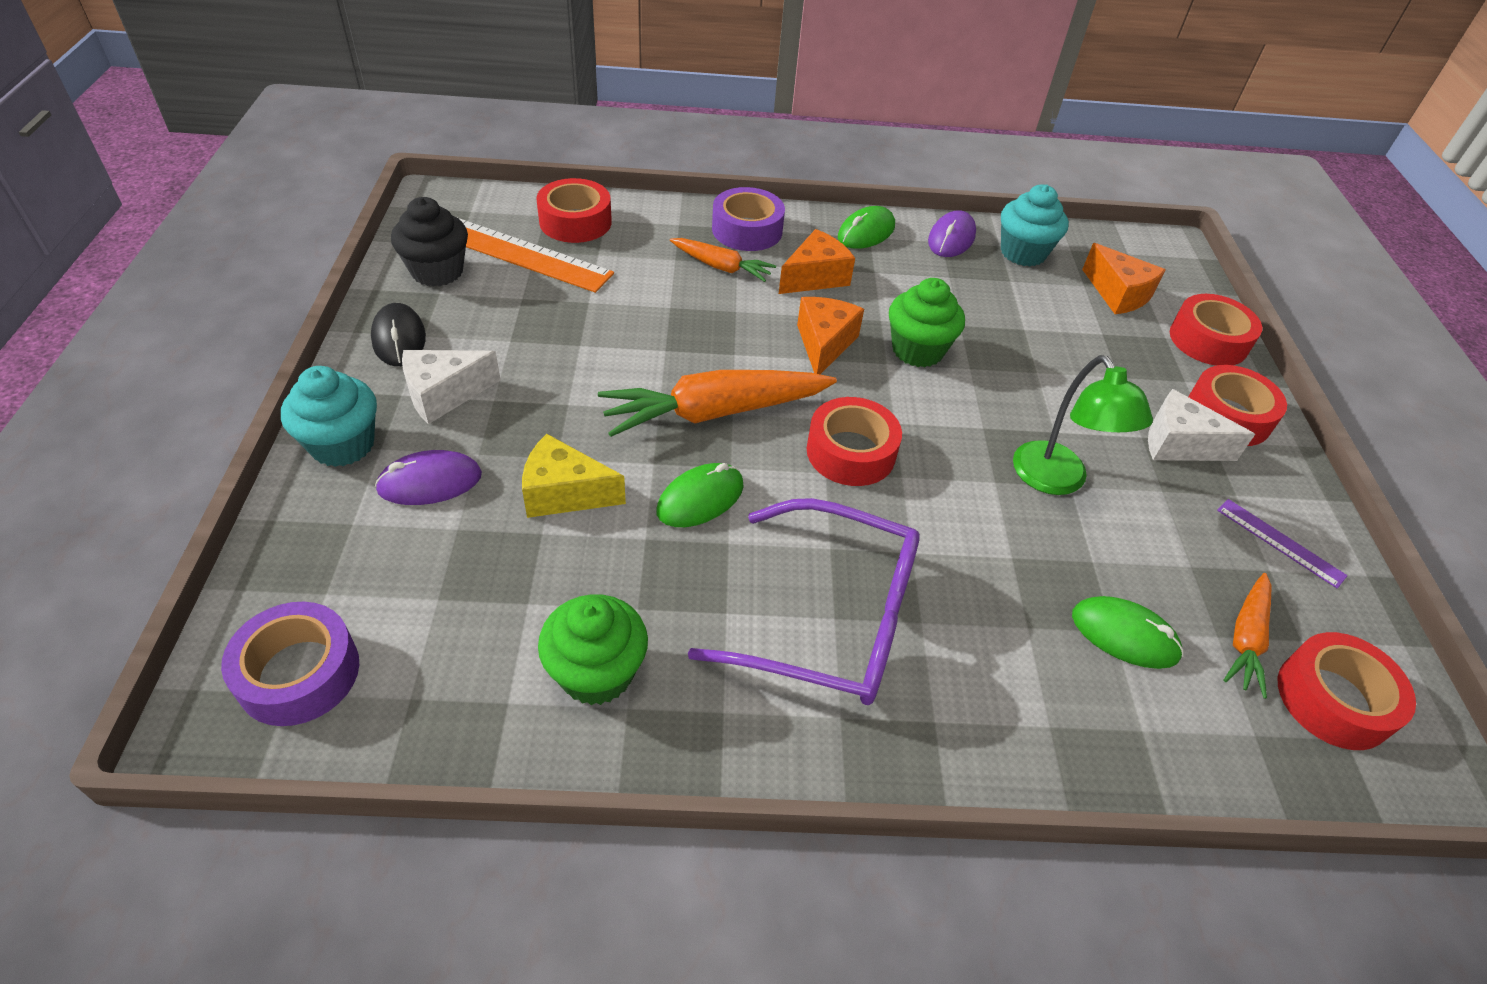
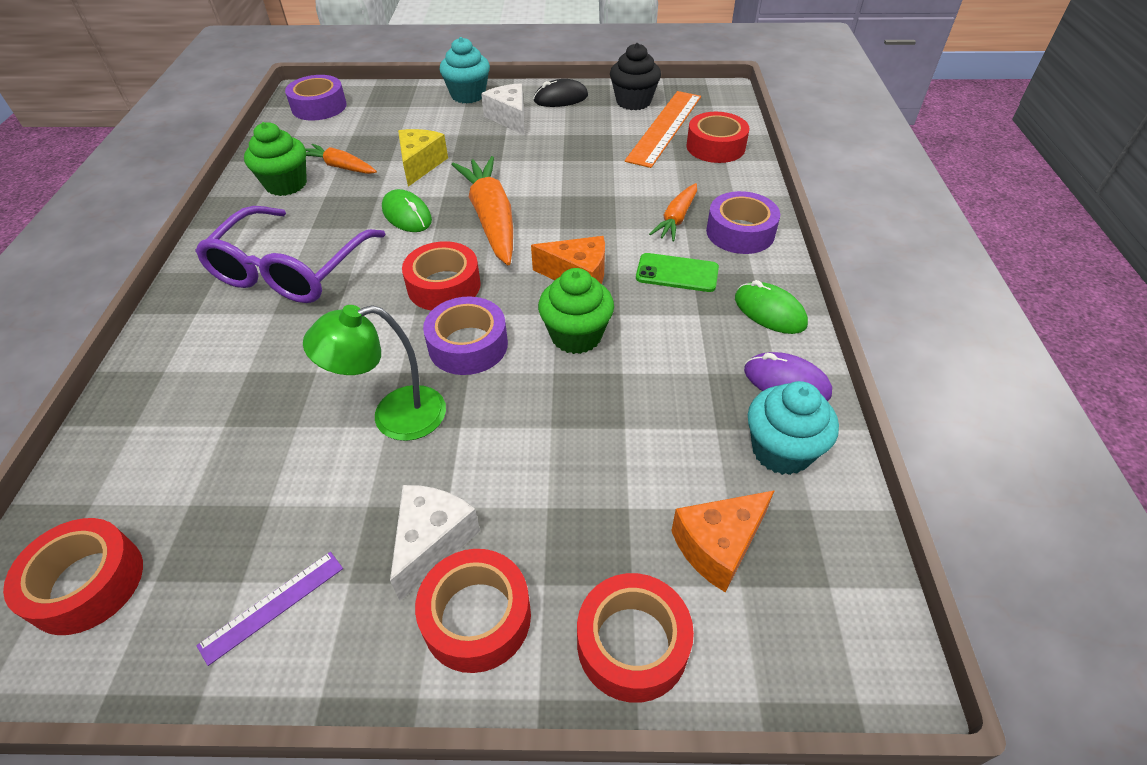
camera: 95 degrees right, 0 degrees up
(430, 482) = (436, 122): purple mouse -> none
(815, 277) = (677, 273): orange cheese -> green phone
(945, 428) = (468, 345): none -> purple tape
(1124, 635) = (216, 432): green mouse -> none
(1245, 639) = (176, 527): orange carrot -> orange carrot (340, 167)

